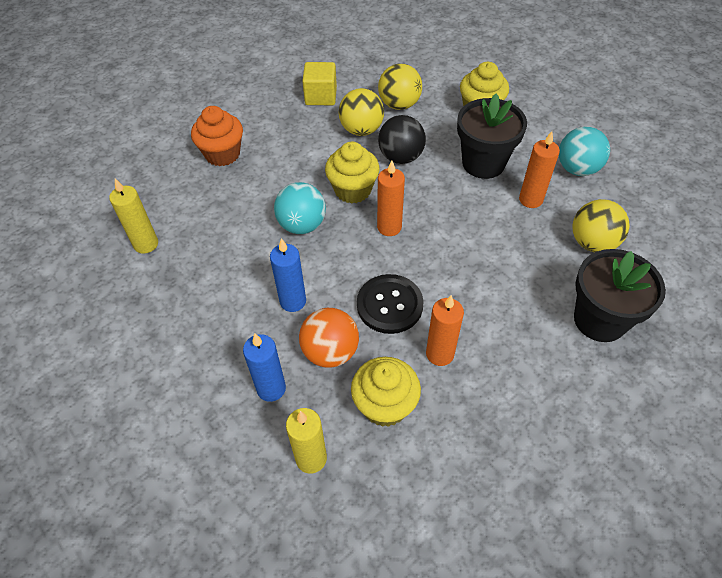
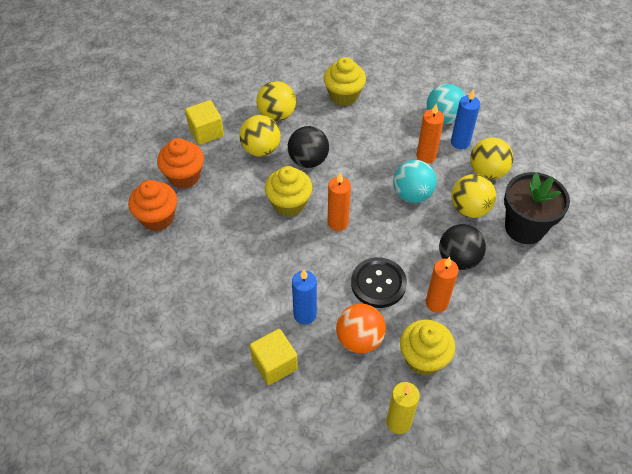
camera: 30 degrees left, 0 degrees up
(146, 244) = (149, 324): yellow candle -> none
(229, 335) = (274, 364): none -> yellow cube
(271, 388) = (335, 388): blue candle -> blue candle (460, 142)
(272, 127) = (184, 176): none -> orange cupcake
(302, 225) = (269, 250): turquoise ball -> turquoise ball (412, 194)
(483, 163) = (374, 140): black flower pot -> none
(496, 319) = (458, 259): none -> black ball
(545, 272) = (469, 209): none -> yellow ball

